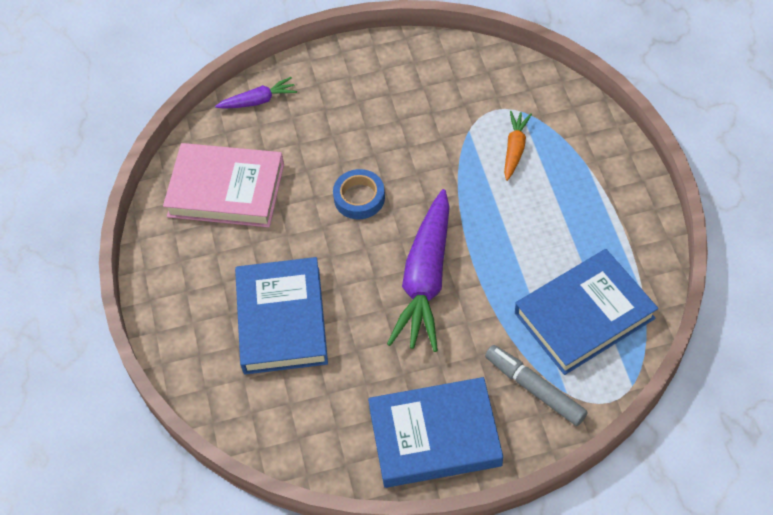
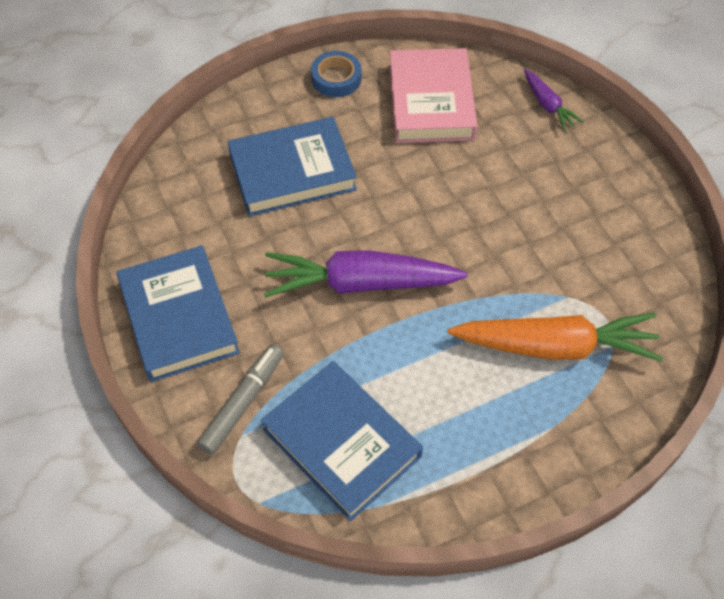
camera: 75 degrees right, 0 degrees up
(359, 198) = (449, 209): blue tape -> blue tape (336, 78)
(514, 149) = (555, 346): orange carrot -> orange carrot, size x2.04

